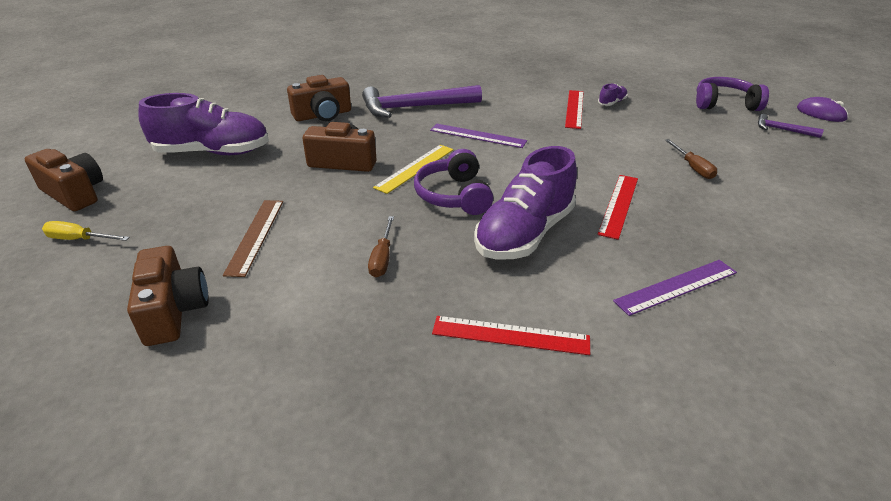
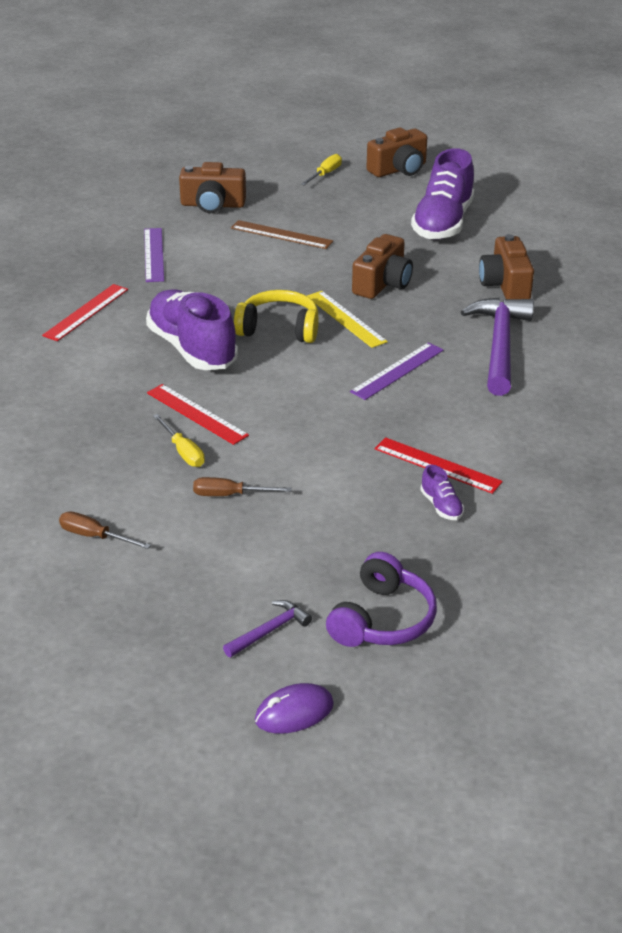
camera: 110 degrees right, 0 degrees up
(382, 258) = (211, 280): brown screwdriver -> brown screwdriver (94, 536)
(454, 196) = (279, 329): purple headphones -> yellow headphones
(672, 198) = (183, 452): none -> yellow screwdriver
(676, 287) = (68, 398): purple ruler -> purple ruler (153, 254)

